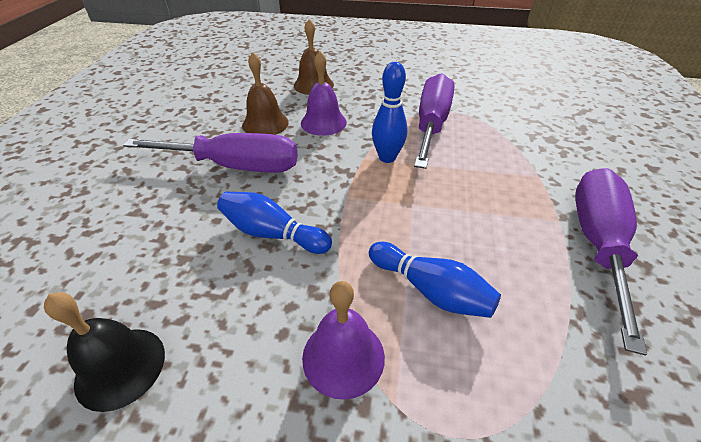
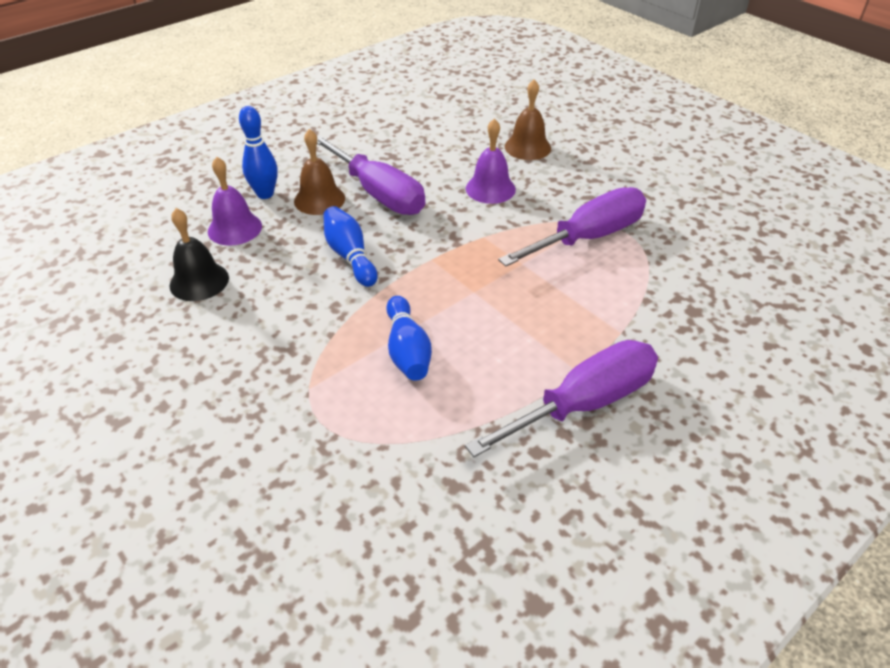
camera: 40 degrees right, 0 degrees up
(265, 124) = (440, 167): brown bell -> brown bell (319, 199)
(343, 356) = (309, 349): purple bell -> purple bell (235, 228)
(387, 158) = (504, 246): blue bowling pin -> blue bowling pin (265, 194)

